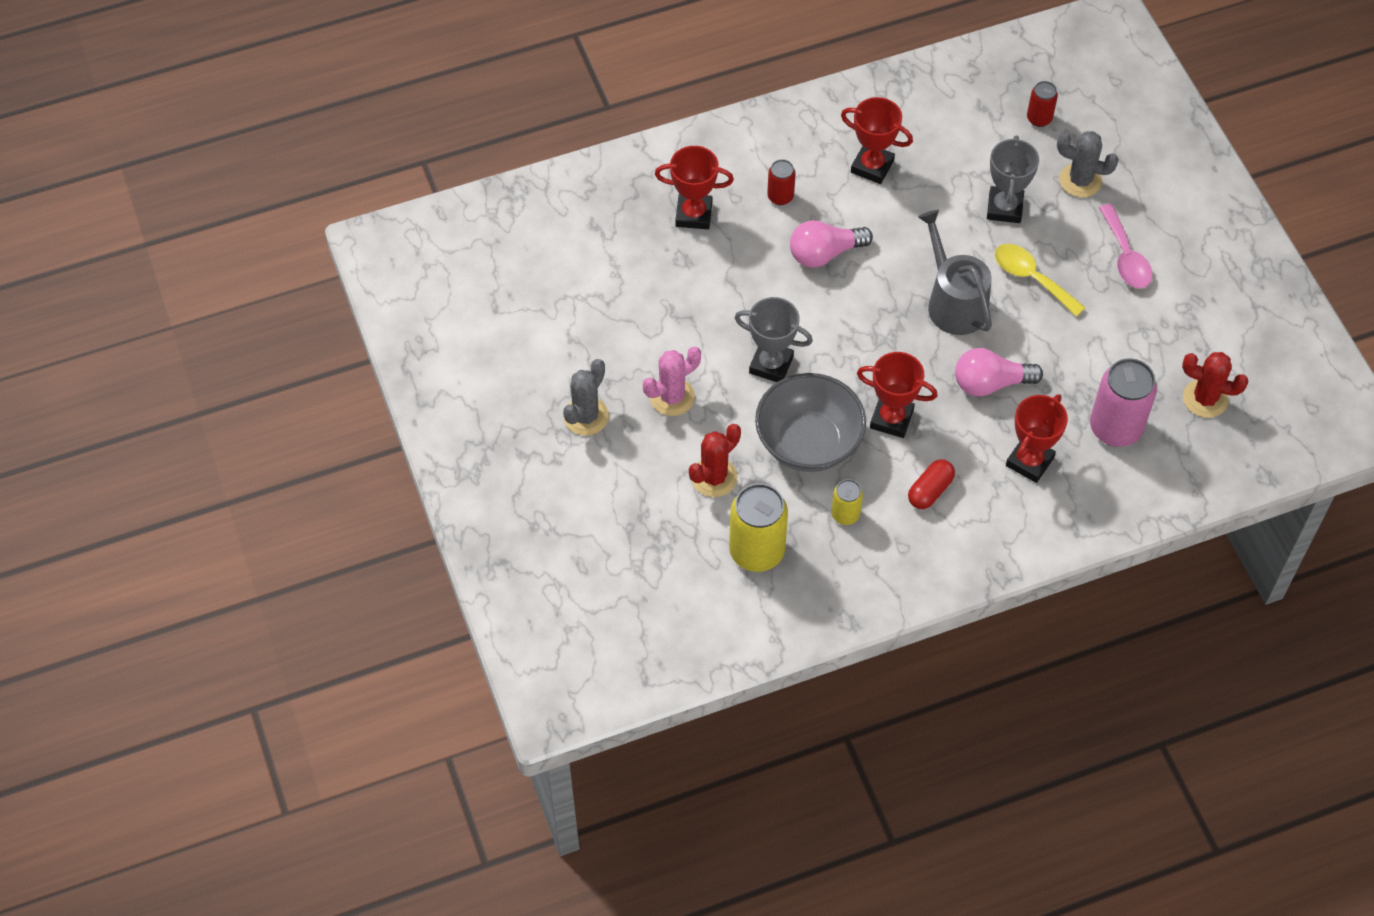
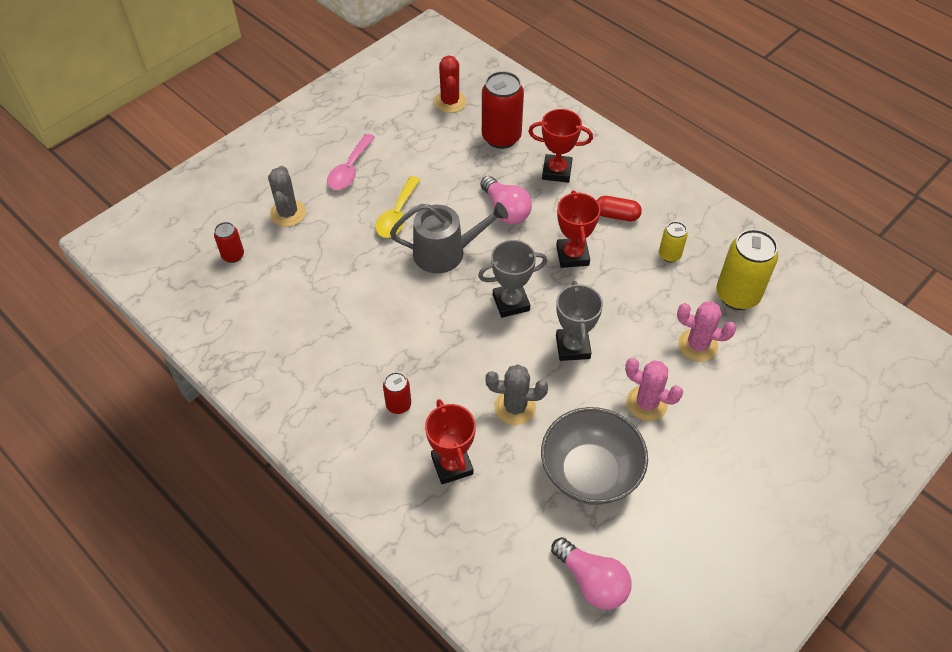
camera: 115 degrees left, 5 degrees down
(586, 416) = (707, 459): grey cactus -> grey cactus (515, 407)
(714, 477) = (697, 345): red cactus -> pink cactus
(808, 442) = (626, 297): grey bowl -> grey bowl (590, 472)
(824, 253) = (443, 351): pink light bulb -> pink light bulb (592, 581)
(872, 166) = (333, 350): red trophy -> none
(953, 302) = (445, 252): grey watering can -> grey watering can turned 135 degrees counterclockwise
(1004, 208) = (337, 250): grey trophy -> grey trophy (511, 303)
(1115, 428) = (501, 137): pink can -> red can
(1125, 257) = (349, 170): pink spoon -> pink spoon turned 150 degrees clockwise

